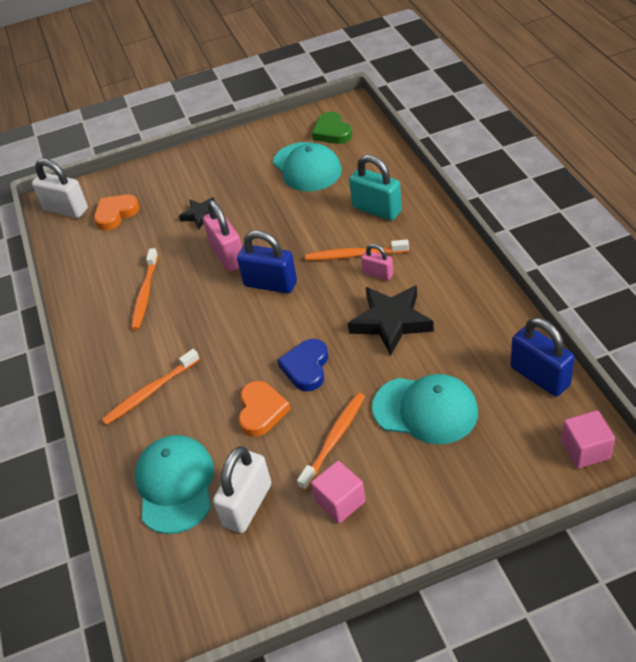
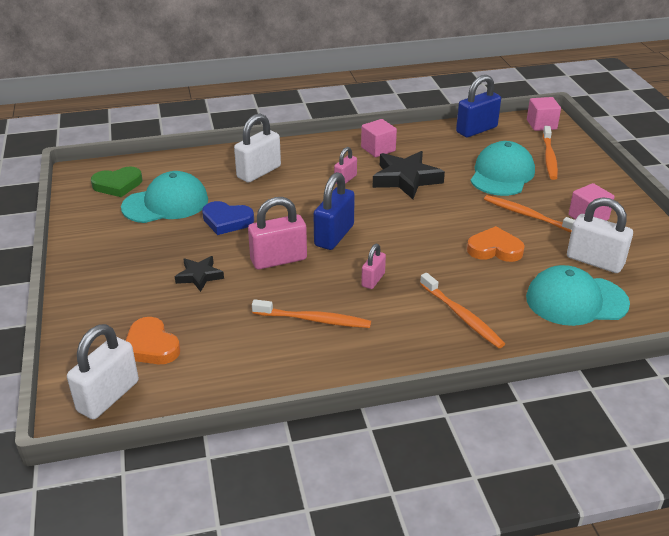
camera: 90 degrees left, 10 degrees down
(202, 322) = (373, 280): none -> pink padlock
(306, 367) = (448, 223): blue heart -> blue heart (227, 221)
(354, 255) = (315, 189): orange toothbrush -> orange toothbrush (549, 158)
(376, 210) = (259, 172): turquoise padlock -> white padlock
(454, 289) = (378, 149): none -> pink cube

